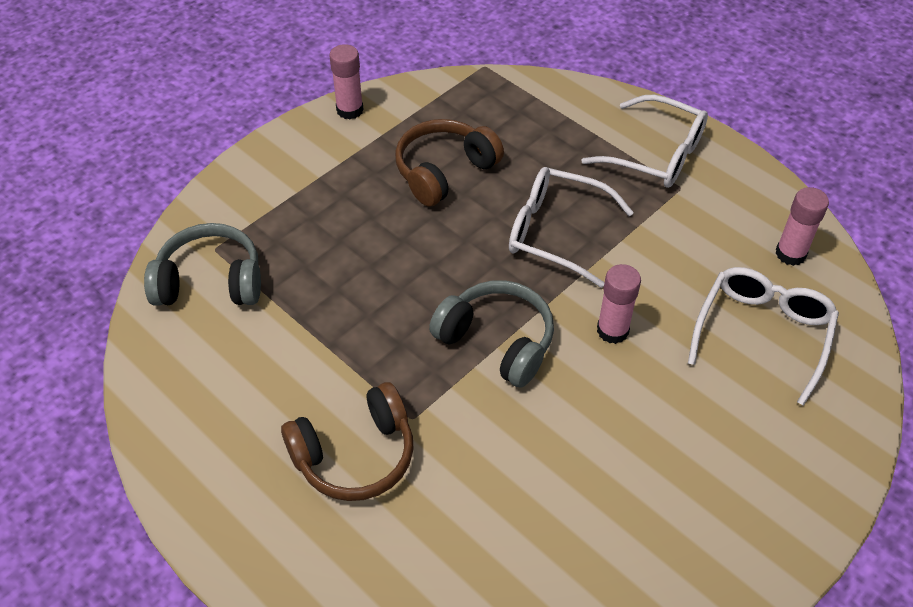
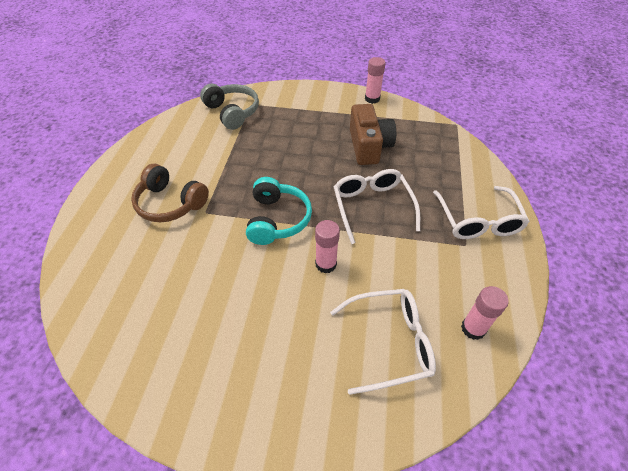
camera: 55 degrees right, 0 degrees up
(444, 171) = (369, 146): brown headphones -> brown camera
(497, 341) = (277, 219): grey headphones -> turquoise headphones

